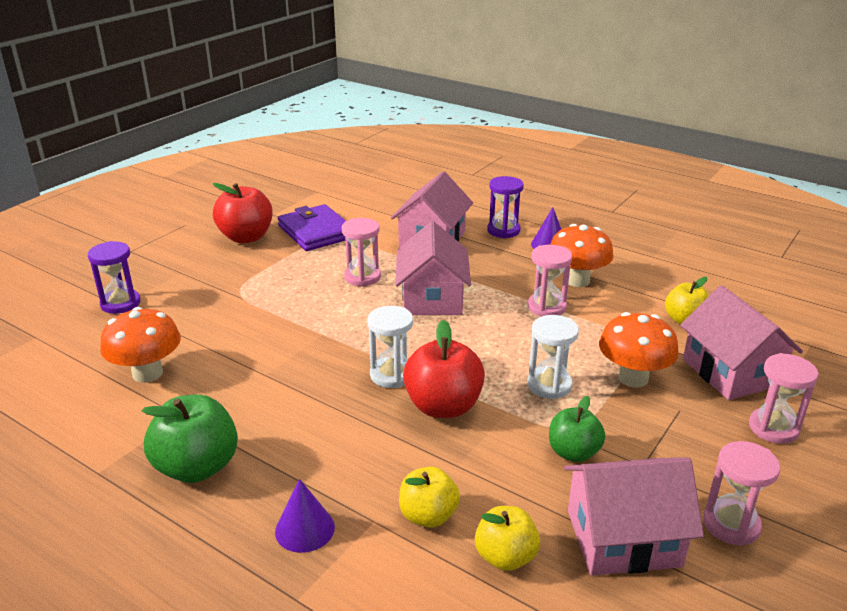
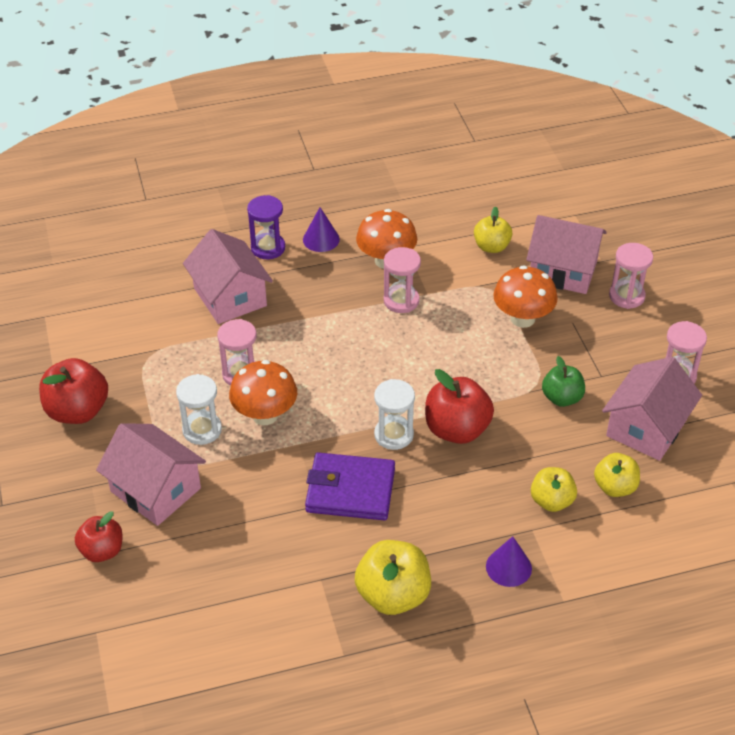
camera: 50 degrees left, 15 degrees up
(120, 303) = (102, 551): purple hourglass -> red apple
(147, 373) = (240, 576): orange mushroom -> orange mushroom (265, 415)
(197, 467) = (393, 595): green apple -> yellow apple
(316, 232) = (126, 360): purple wallet -> purple wallet (350, 490)
(432, 298) = (320, 353): pink house -> pink house (156, 490)
(549, 385) = (488, 363): white hourglass -> white hourglass (202, 430)

